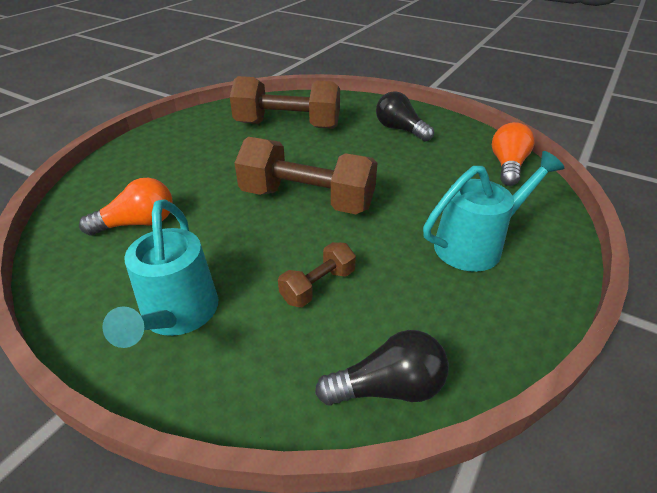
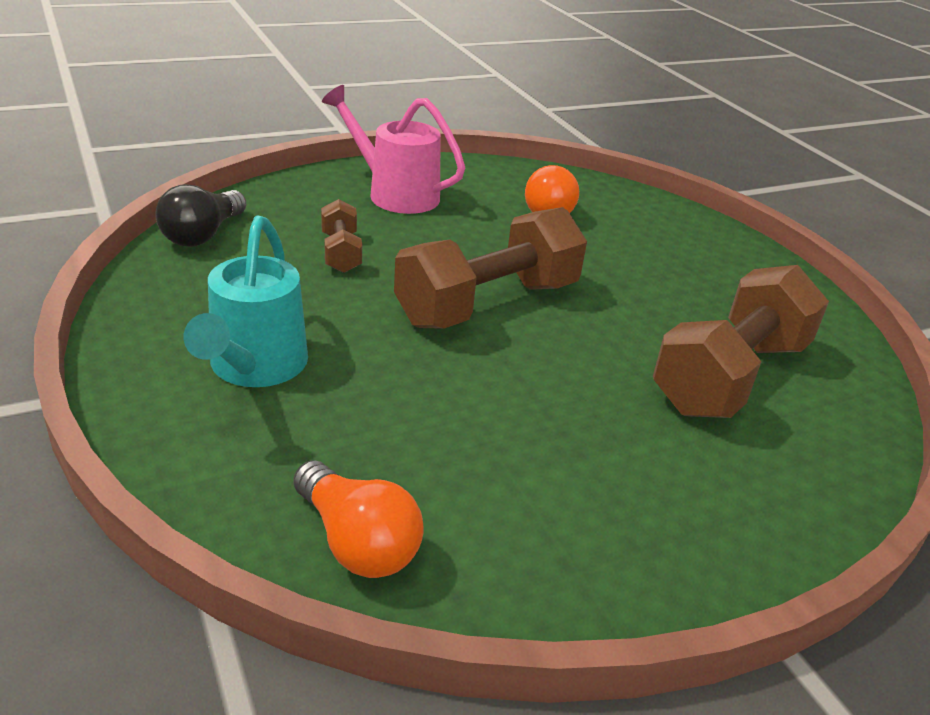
camera: 120 degrees right, 5 degrees down
(177, 316) = (394, 193): turquoise watering can -> pink watering can
(400, 130) = (619, 494): black light bulb -> none

